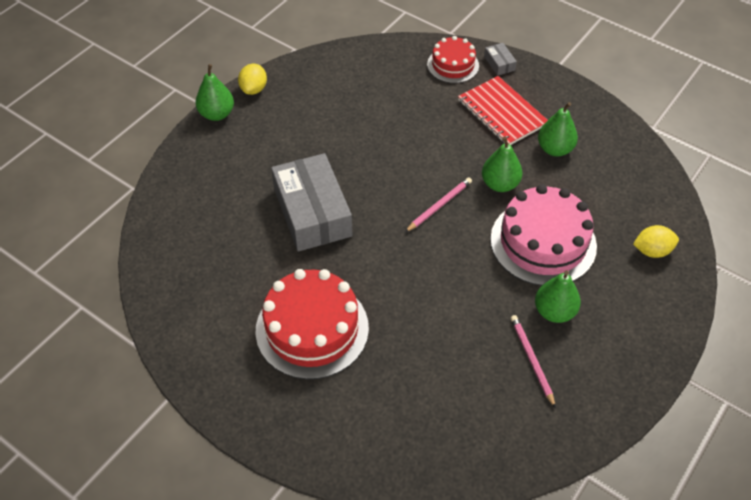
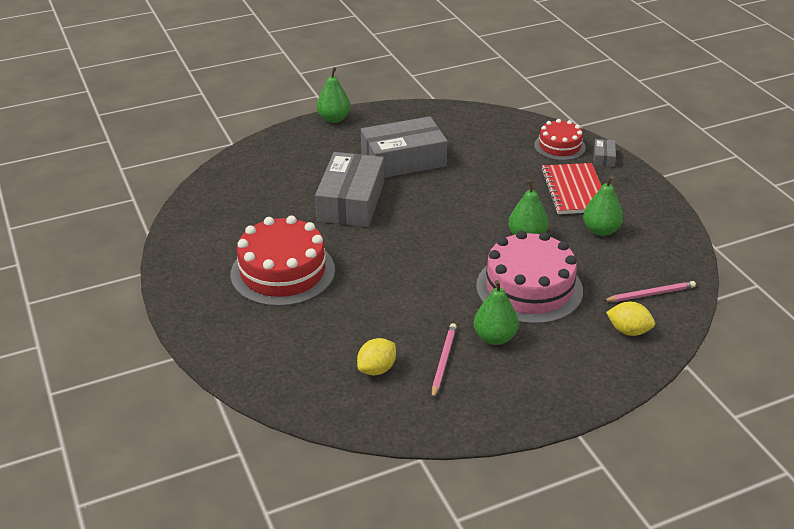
camera: 30 degrees right, 15 degrees down
(254, 89) = (377, 112): yellow lemon -> yellow lemon (377, 369)
(324, 139) = (403, 160): none -> grey box
(439, 205) = (459, 233): pink pencil -> pink pencil (650, 294)

